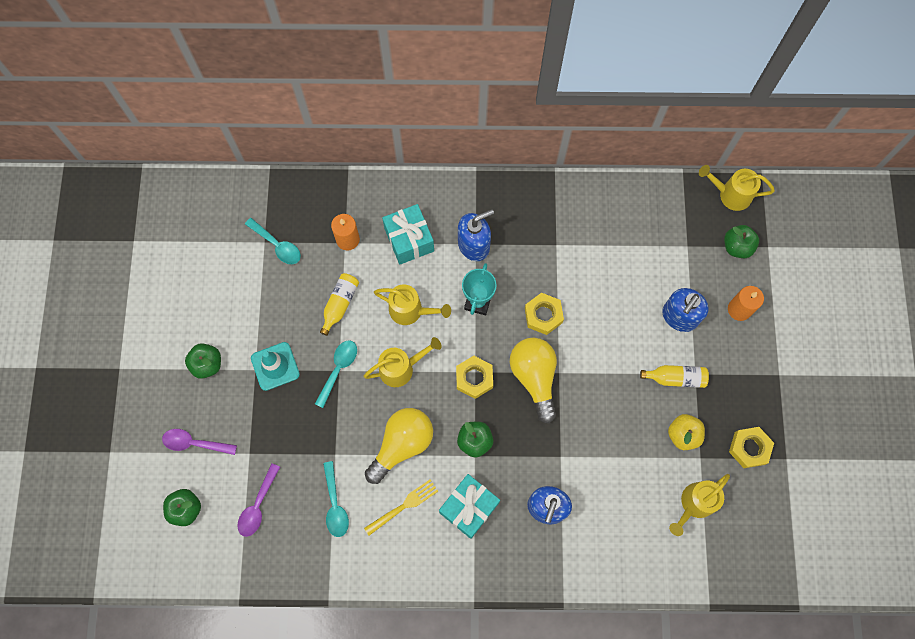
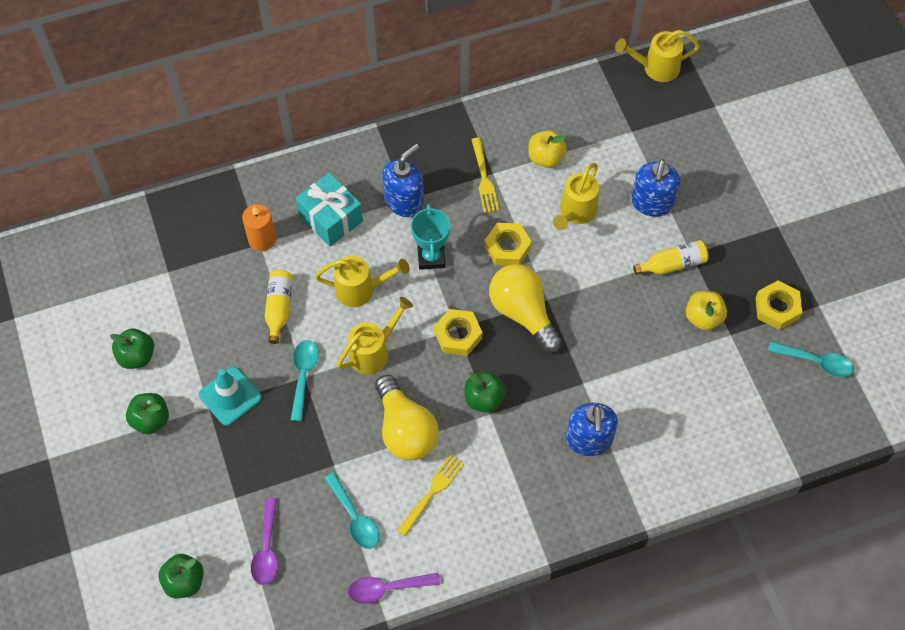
camera: 20 degrees left, 10 degrees down
(195, 443) = (168, 508): purple spoon -> purple spoon (387, 588)
(277, 245) = (184, 270): turquoise spoon -> turquoise spoon (815, 362)
(402, 445) = (405, 430): yellow light bulb -> yellow light bulb turned 135 degrees clockwise
(469, 508) = (505, 469): turquoise gift -> none
(547, 246) = (484, 178): none -> yellow fork
(605, 245) = (545, 158): none -> yellow apple
(694, 504) = (743, 383): yellow watering can -> yellow watering can (575, 213)
(737, 247) = (683, 116): green apple -> green apple (136, 356)
(739, 309) = (710, 176): orange candle -> none

